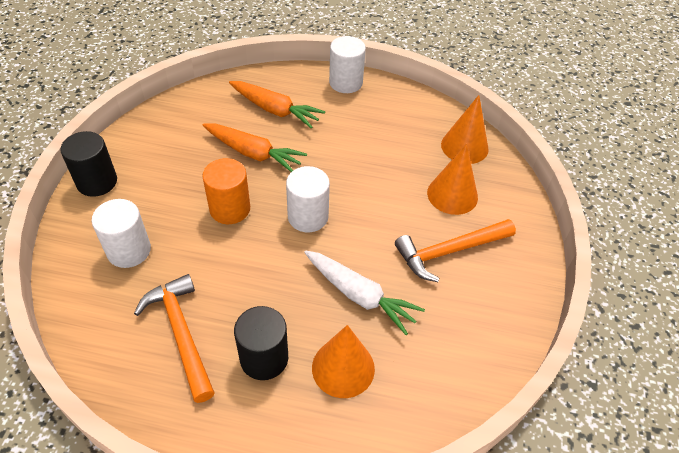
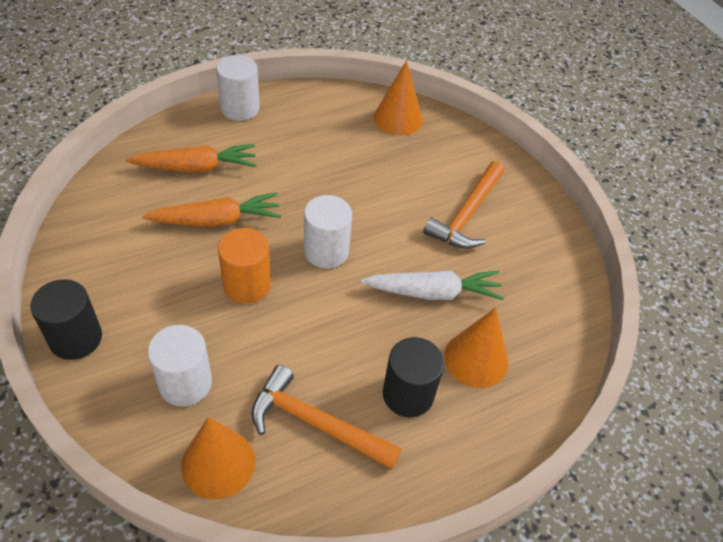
camera: 40 degrees left, 0 degrees up
(452, 195) = (426, 165): orange cone -> orange cone (218, 463)

